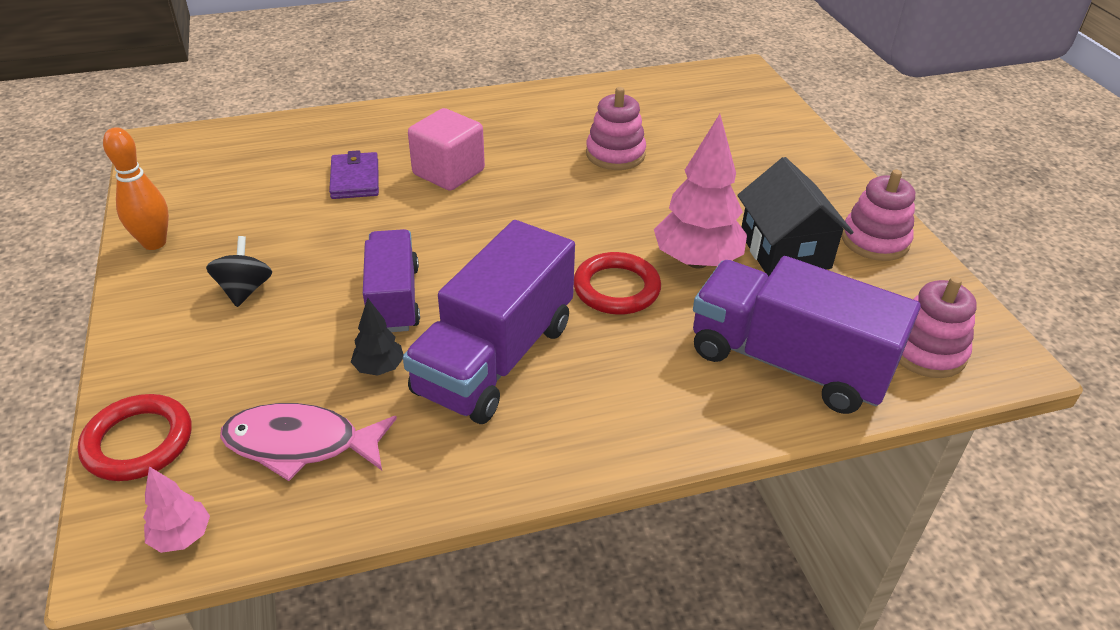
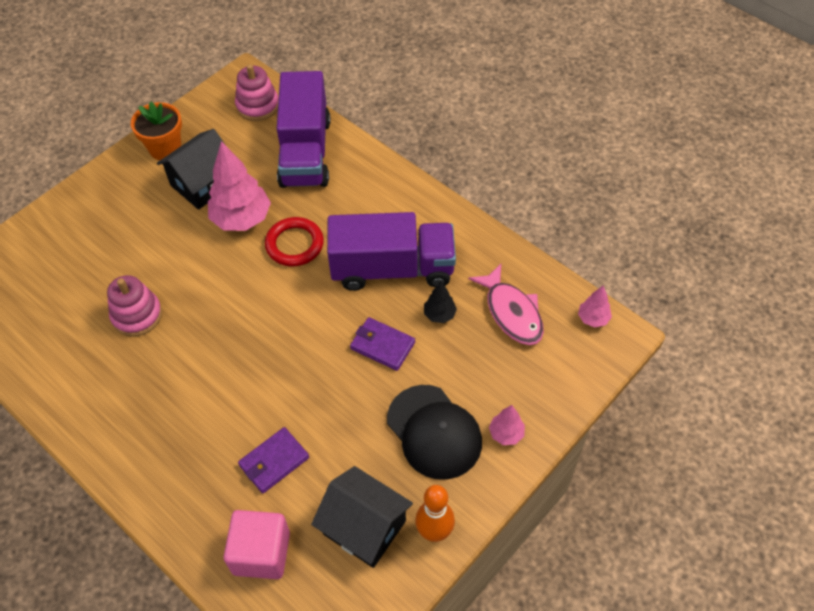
camera: 120 degrees left, 15 degrees up
(138, 442) = (569, 383): red ring -> none
(166, 344) = (506, 434): none -> pink tree
(222, 205) = (364, 527): none -> black house
(245, 290) = (434, 432): black spinning top -> black cap
(394, 299) = (382, 345): purple truck -> purple wallet
(448, 172) = (226, 405): pink cube -> pink cube (261, 553)
(875, 240) = (165, 148): pink stacking toy -> orange flower pot

